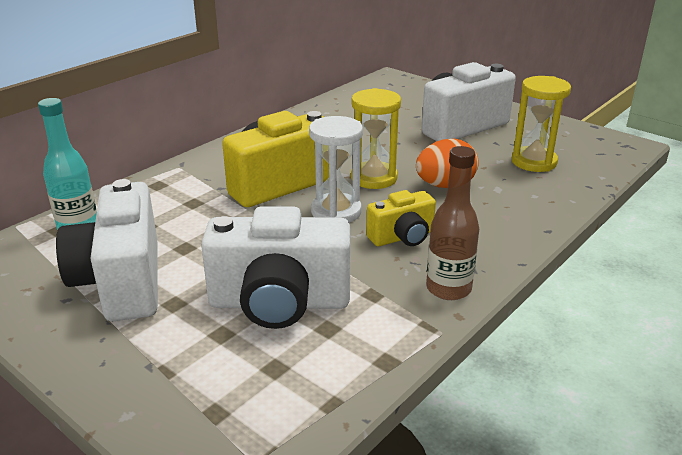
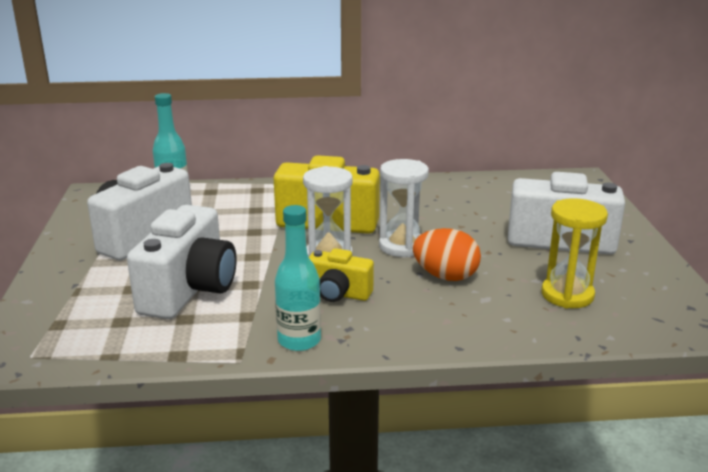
camera: 45 degrees right, 5 degrees down
(279, 303) = (189, 290): white camera -> white camera turned 120 degrees counterclockwise
(374, 178) = (402, 246): yellow hourglass -> white hourglass
(448, 289) = (299, 340): brown bottle -> turquoise bottle

